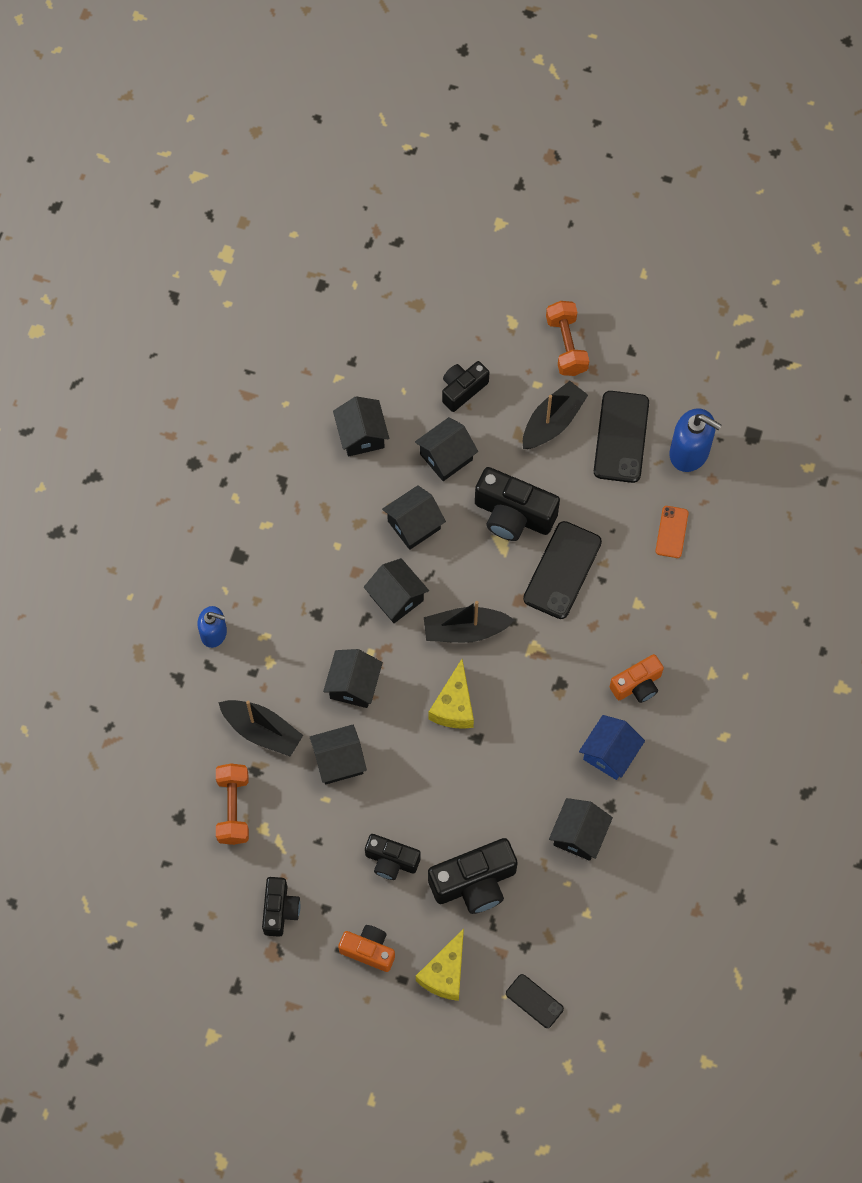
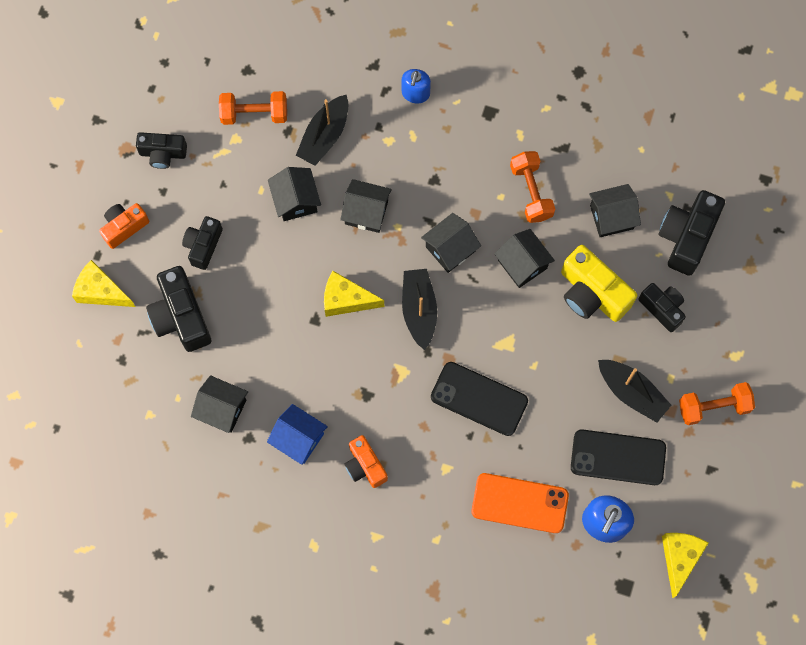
camera: 90 degrees right, 5 degrees up
(332, 515) = (531, 192): none -> orange dumbbell
(368, 950) = (124, 227): orange camera -> orange camera turned 150 degrees counterclockwise
(446, 457) = (592, 293): black house -> yellow camera
(513, 515) = (534, 354): black camera -> black camera (686, 237)
(534, 1001) = (72, 367): black phone -> none
(671, 532) = (519, 503): orange phone -> orange phone, size x1.82
(722, 383) = (679, 558): none -> yellow cheese

